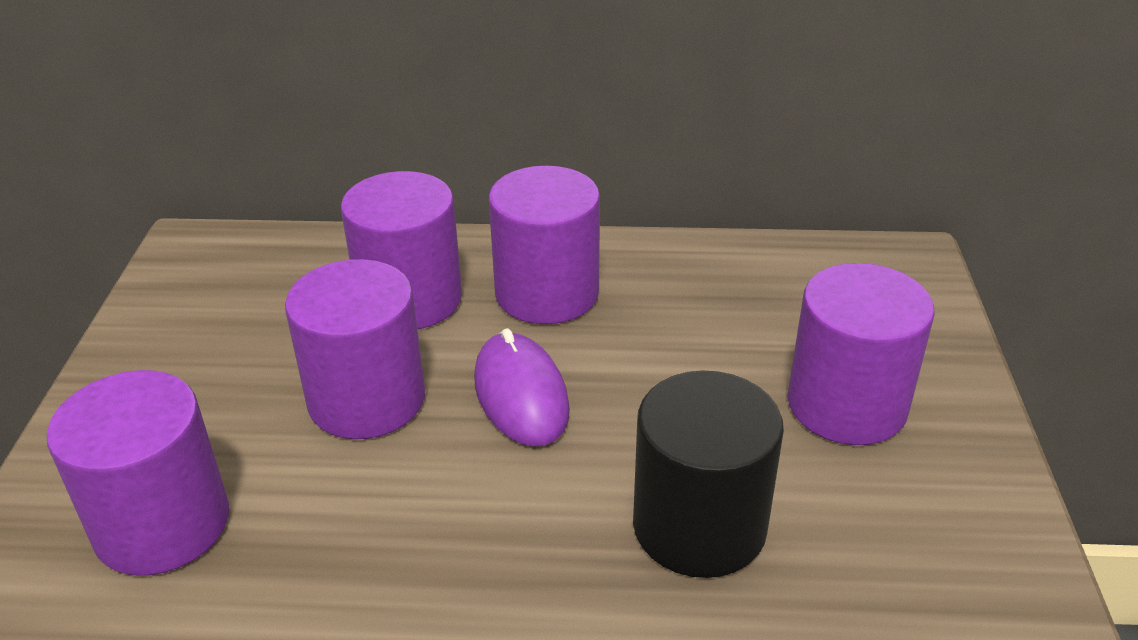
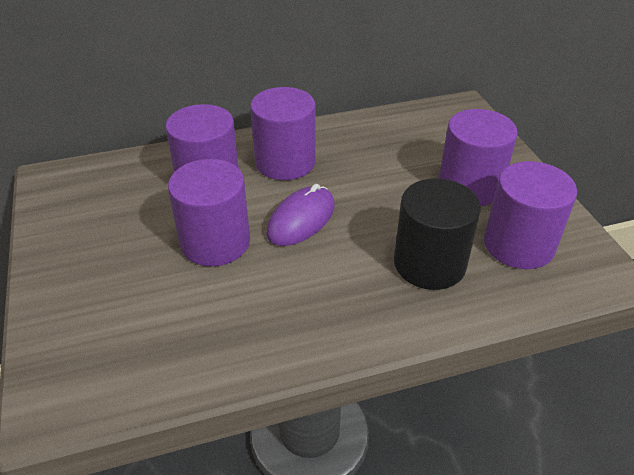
camera: 20 degrees left, 5 degrees up
(162, 524) = (133, 340): purple cylinder -> purple cylinder (518, 245)
(521, 394) = (301, 219): purple mouse -> purple mouse turned 75 degrees clockwise

